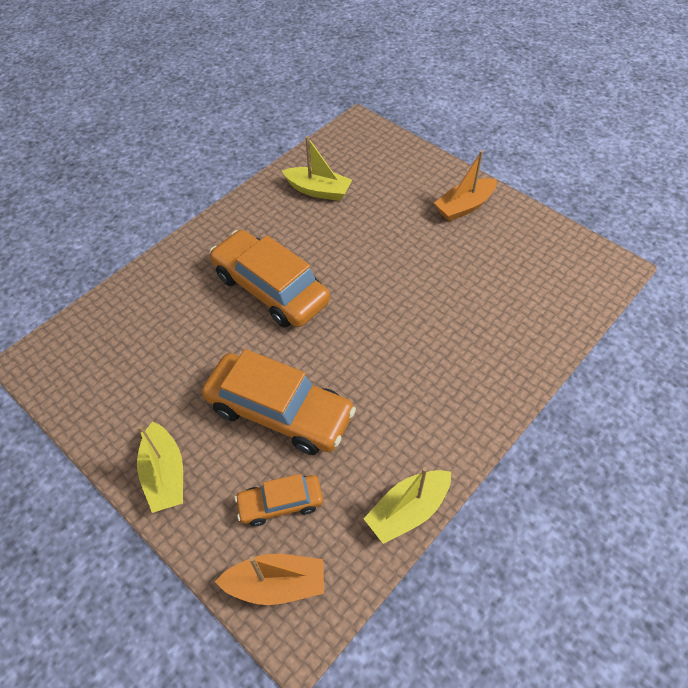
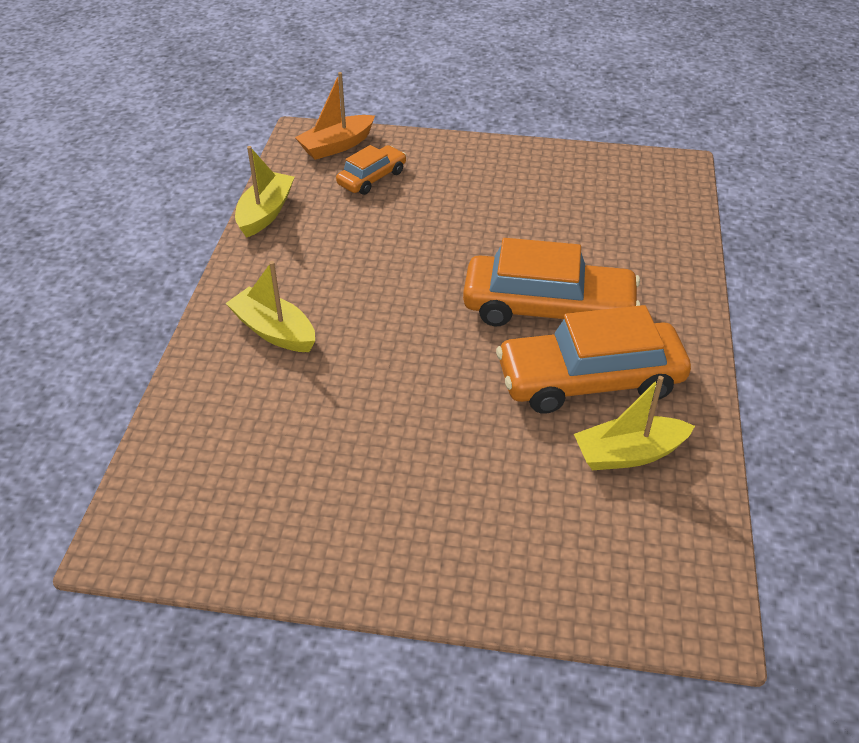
camera: 145 degrees right, 10 degrees down
(165, 474) = (477, 157): yellow boat -> yellow boat (274, 331)
(280, 411) = (429, 224): orange car -> orange car (589, 380)
(464, 206) = (400, 538): orange boat -> none

